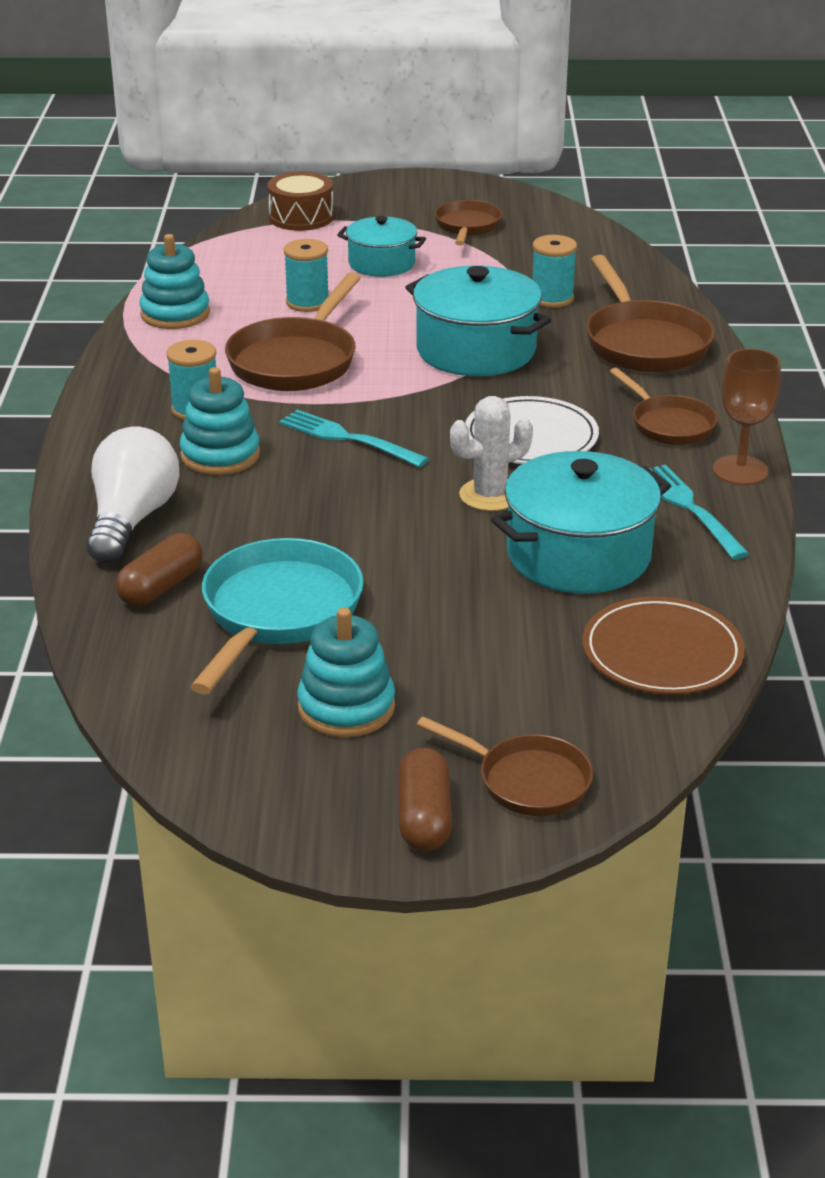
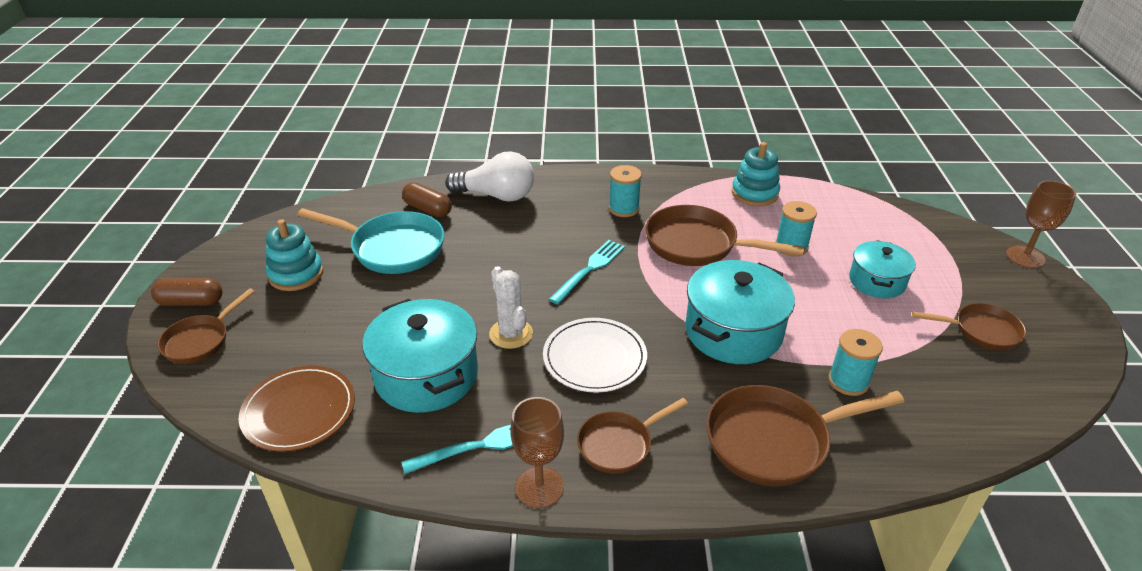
camera: 90 degrees right, 5 degrees up
(220, 455) = (567, 220): turquoise stacking toy -> none
(301, 217) = (946, 239): brown drum -> none
(340, 186) = (1025, 257): none -> brown goblet

